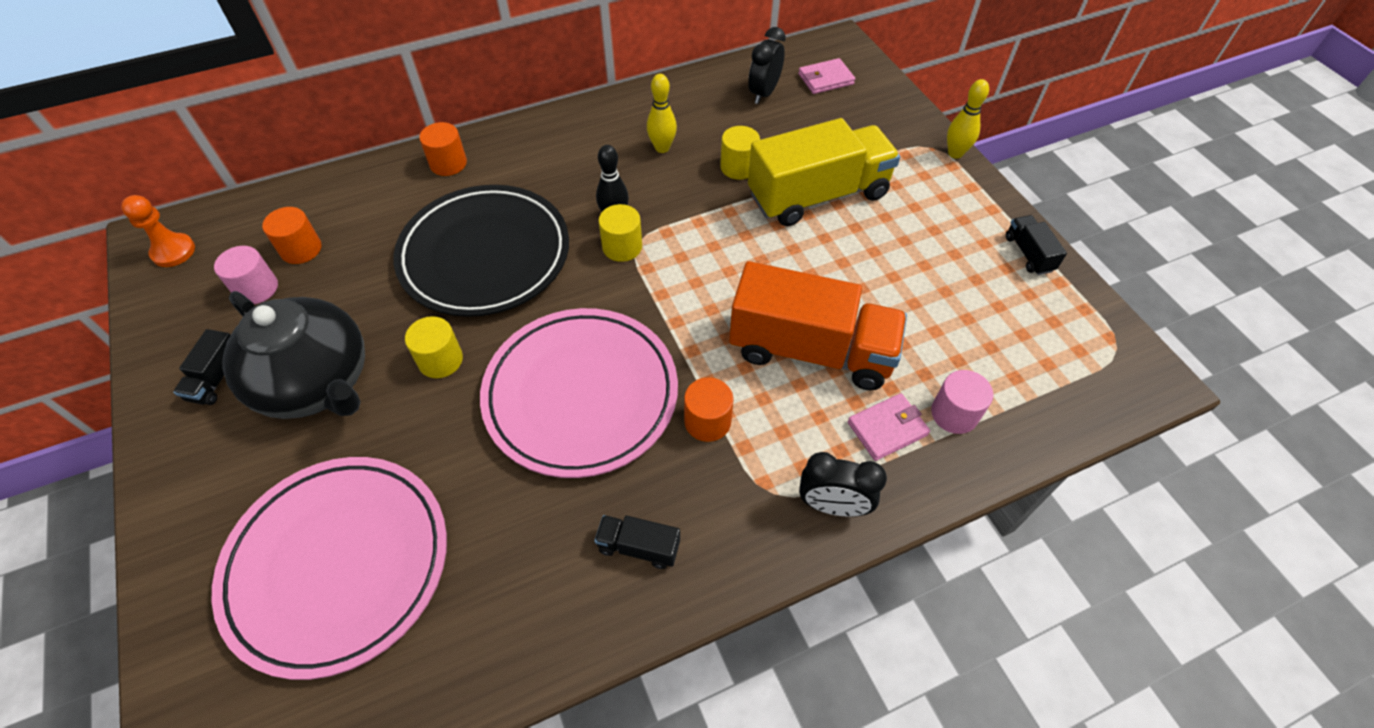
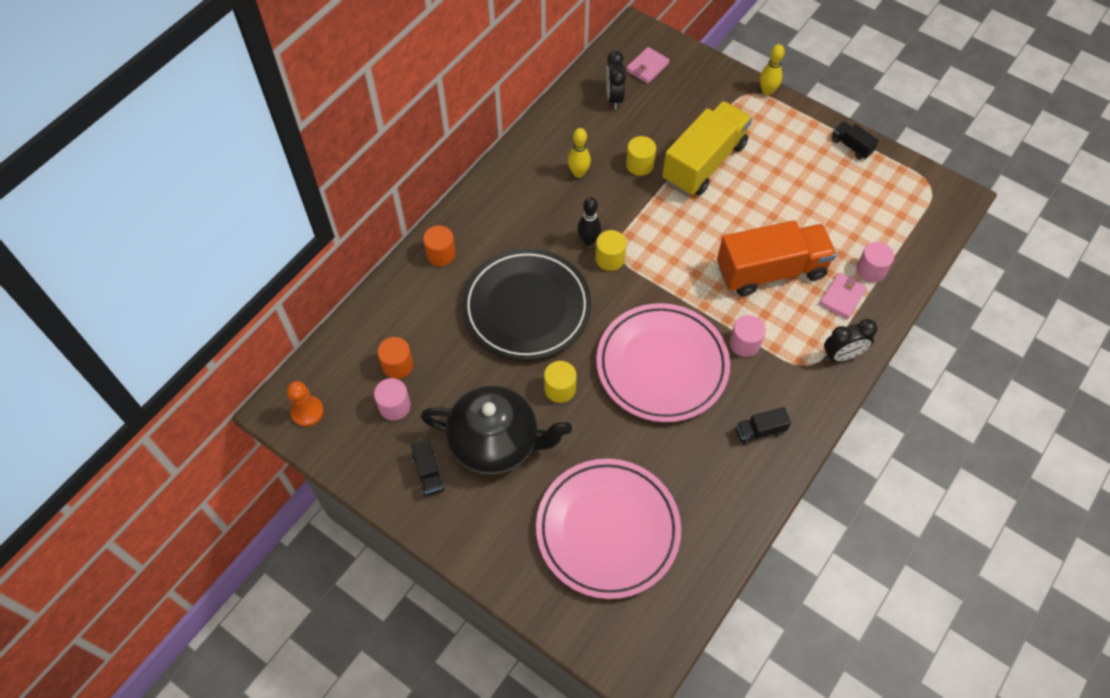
camera: 30 degrees left, 5 degrees up
(707, 421) = (744, 343): orange cylinder -> pink cylinder

